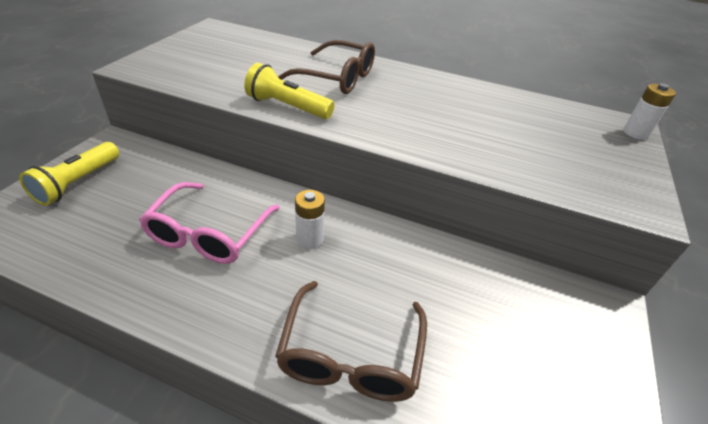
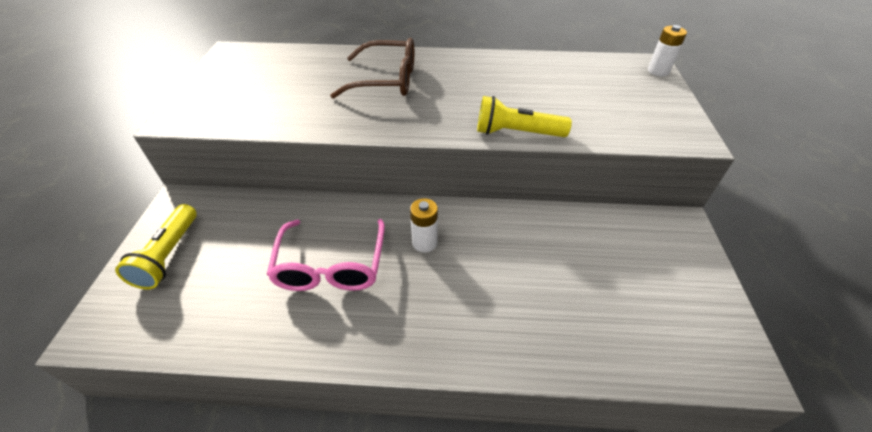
camera: 15 degrees left, 5 degrees up
(287, 107) = (358, 123): yellow flashlight -> yellow flashlight (516, 133)
(351, 355) = (510, 331): brown glasses -> none

